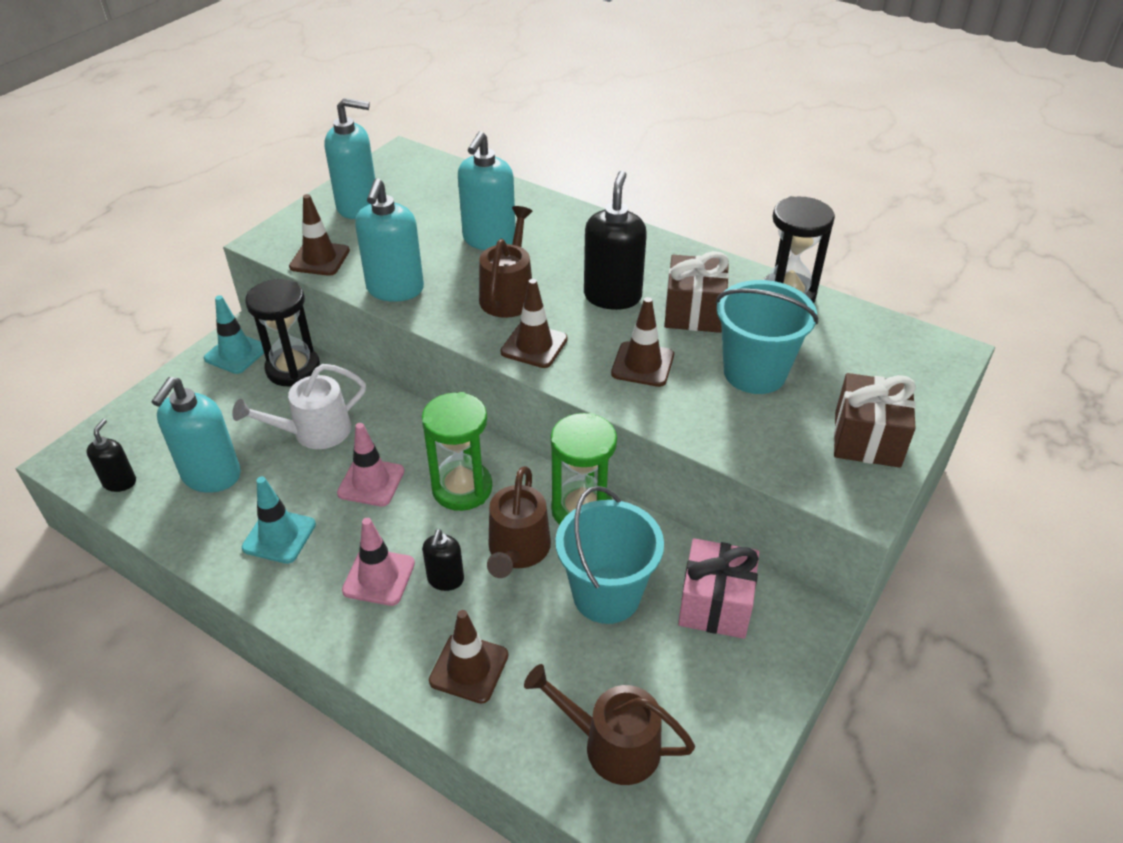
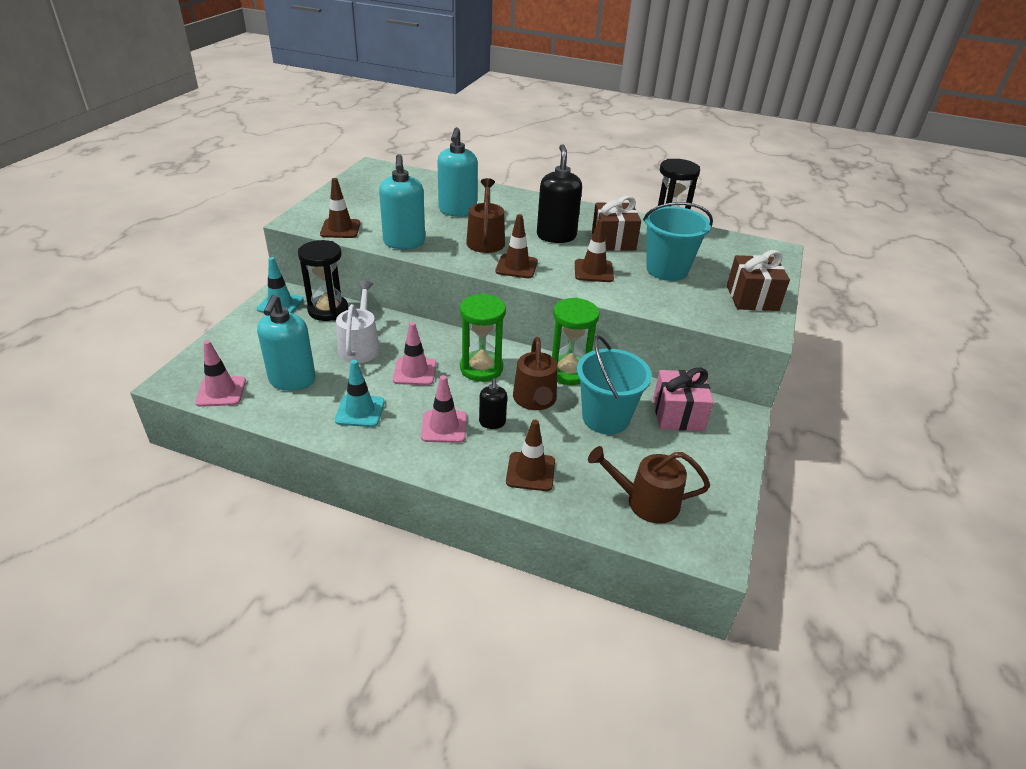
camera: 15 degrees left, 5 degrees down
(120, 482) = (221, 391): black soap dispenser -> pink traffic cone
(314, 432) = (360, 346): white watering can -> white watering can turned 135 degrees clockwise
(358, 206) = (354, 197): turquoise soap dispenser -> none

